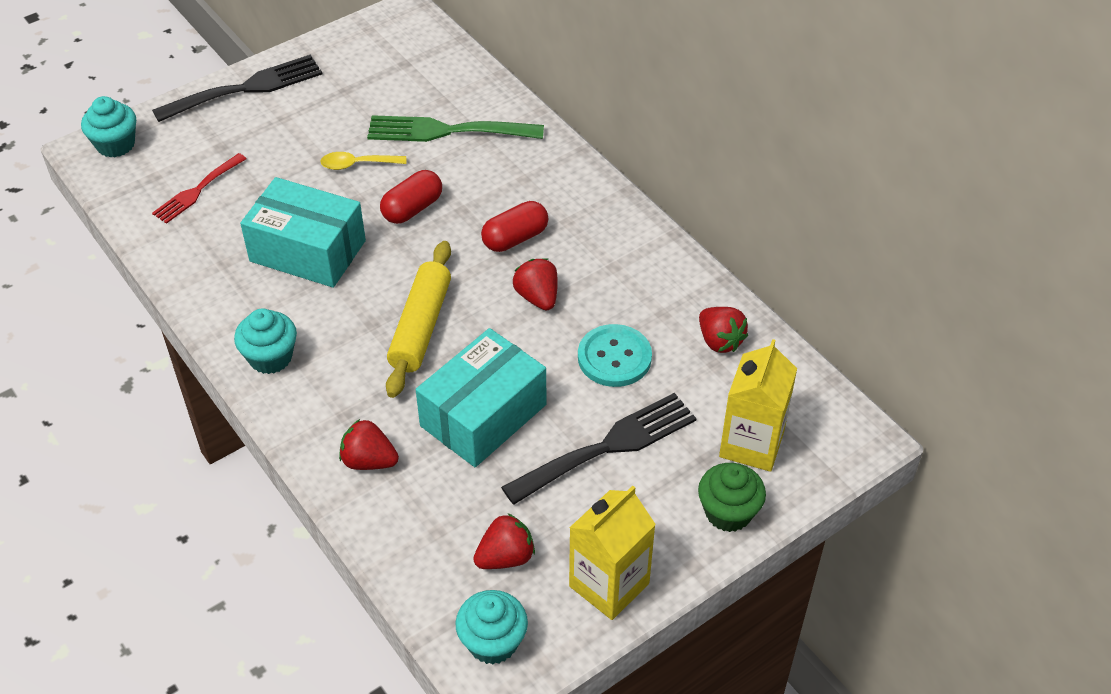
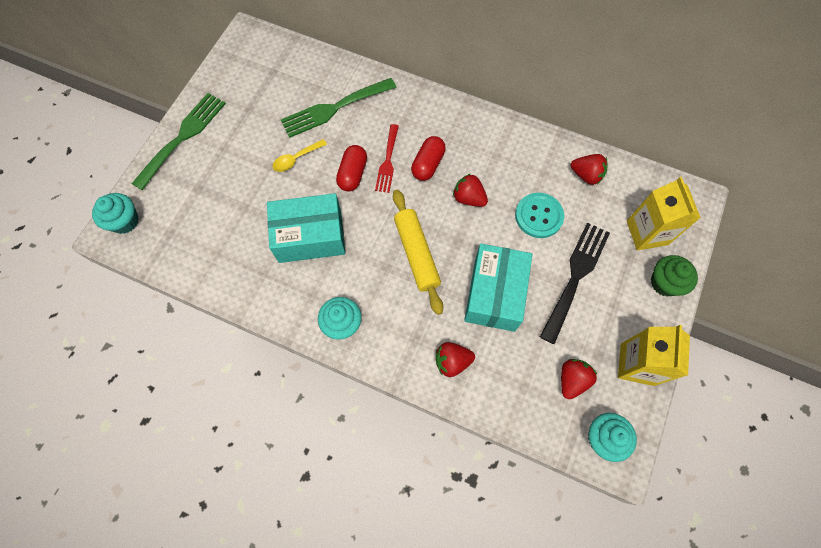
camera: 30 degrees left, 20 degrees up
(197, 191) = (206, 229): red fork -> red fork (387, 161)
(246, 88) = (183, 137): black fork -> green fork

